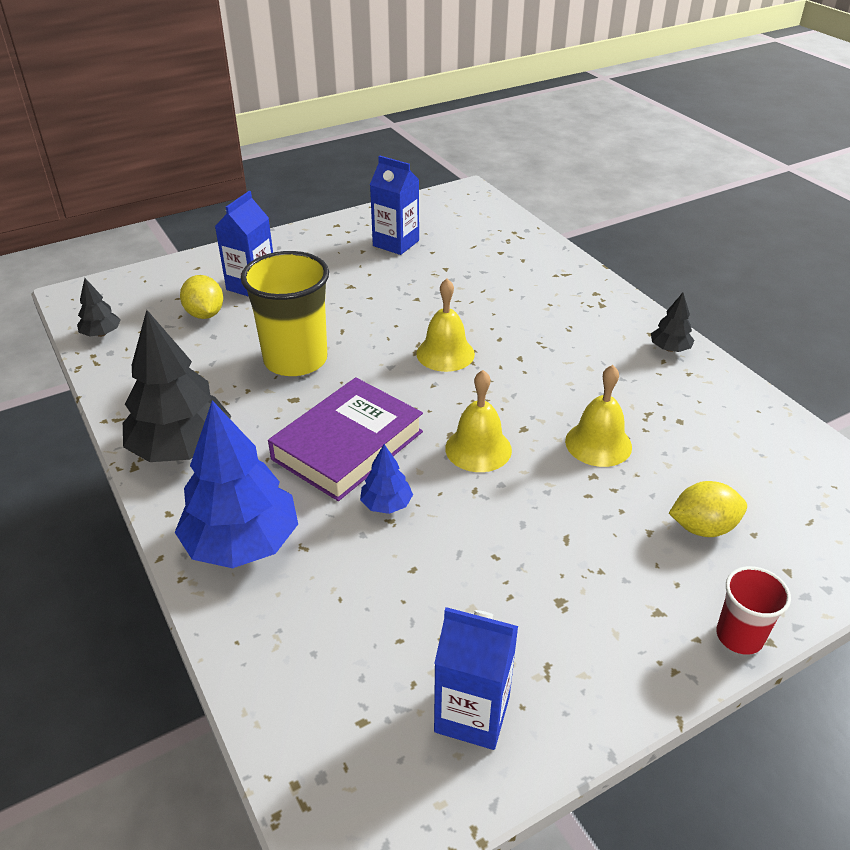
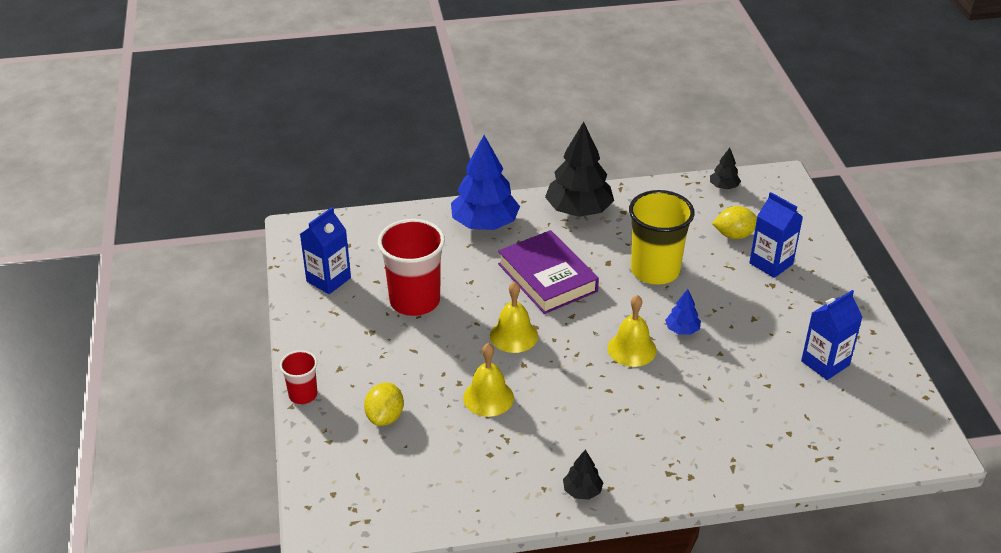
camera: 110 degrees right, 0 degrees up
(386, 504) = (484, 283): blue tree -> blue tree (682, 330)
(465, 571) = (415, 301): none -> red cup

